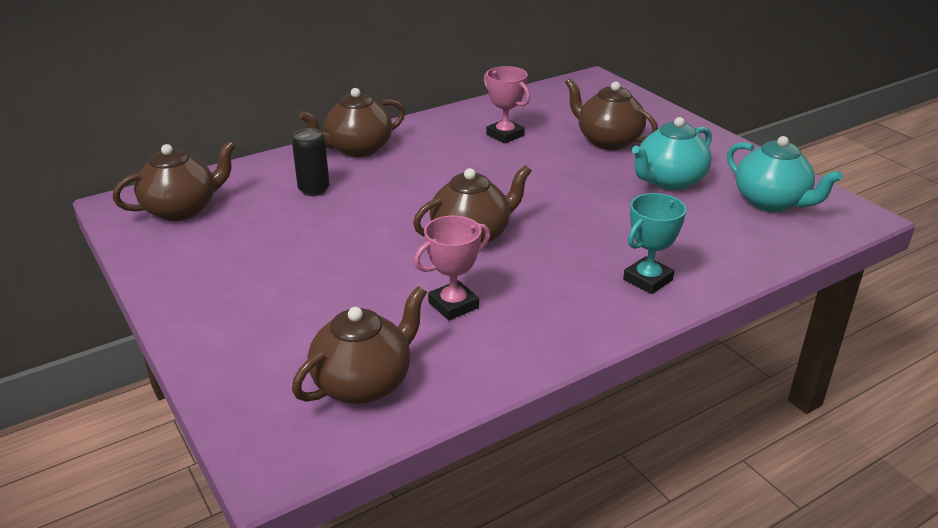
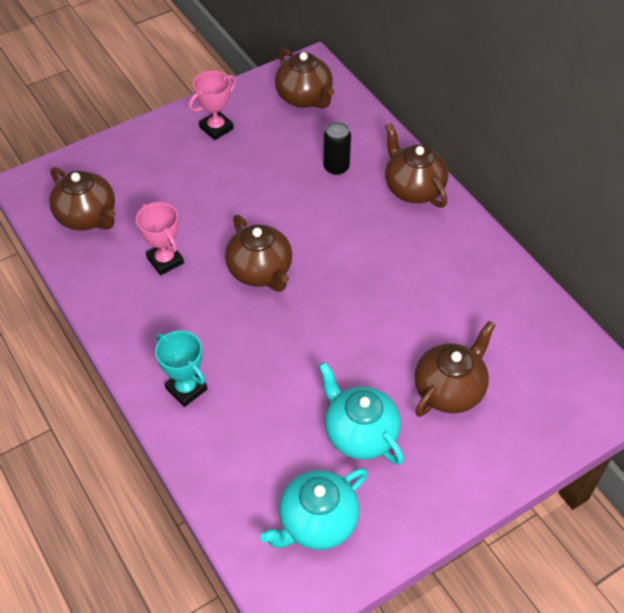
camera: 90 degrees right, 20 degrees up
(505, 135) = (454, 299): pink trophy -> pink trophy (216, 128)

